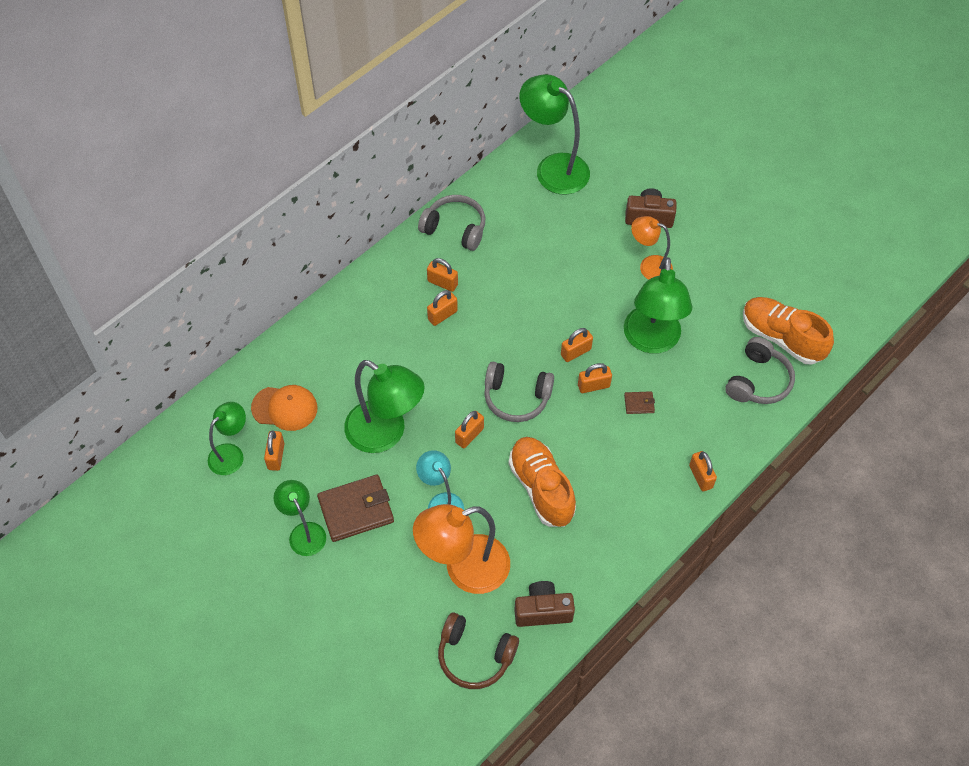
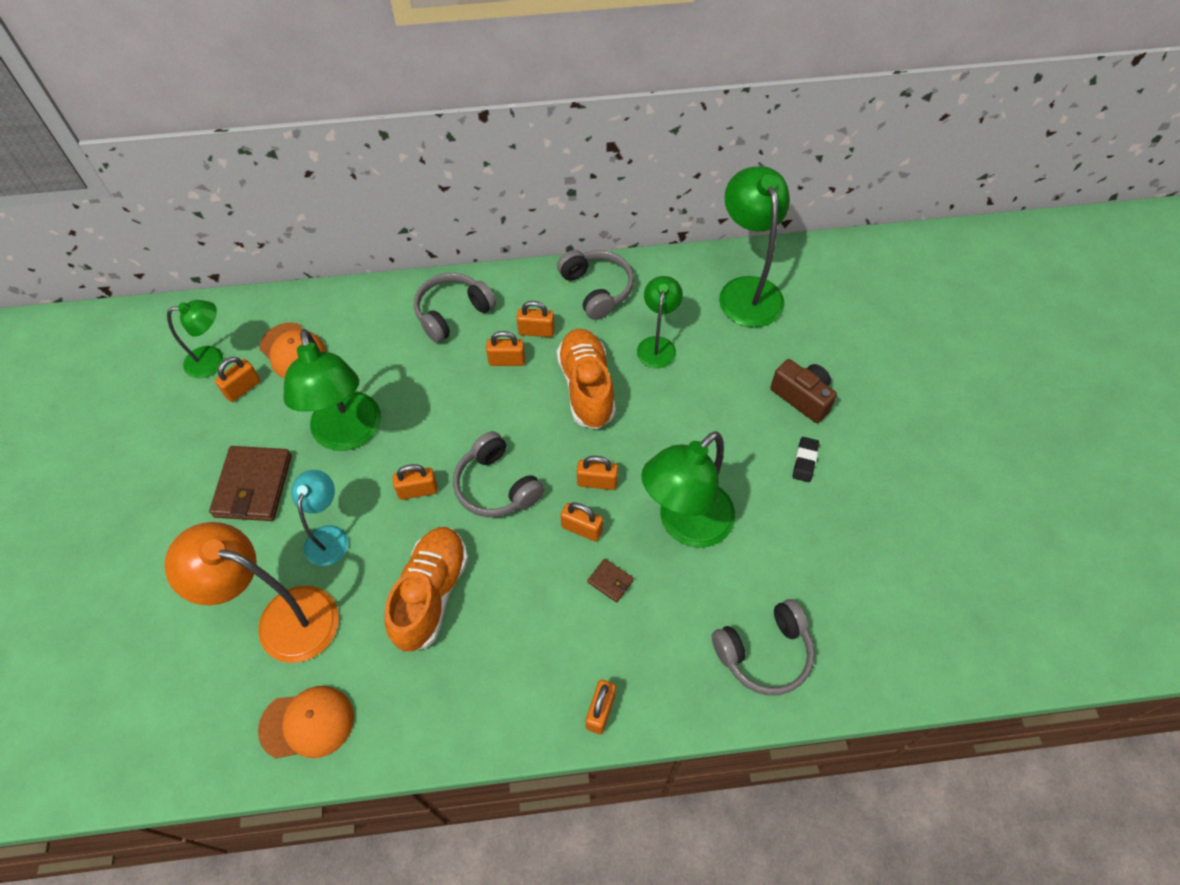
camera: 40 degrees right, 0 degrees up
(304, 532) = (193, 473): green lamp -> green lamp (657, 345)
(356, 510) = (253, 486): brown wallet -> brown wallet turned 75 degrees clockwise
(372, 308) = (452, 313): none -> grey headphones
(442, 283) = (536, 331): orange padlock -> orange padlock turned 60 degrees counterclockwise
(475, 656) = (203, 715): brown headphones -> none
(543, 611) = (307, 723): brown camera -> orange cap
(649, 266) = (755, 447): orange lamp -> none
(684, 255) = (805, 461): none -> black eraser
(781, 338) = (836, 624): orange shoe -> orange shoe (586, 387)

